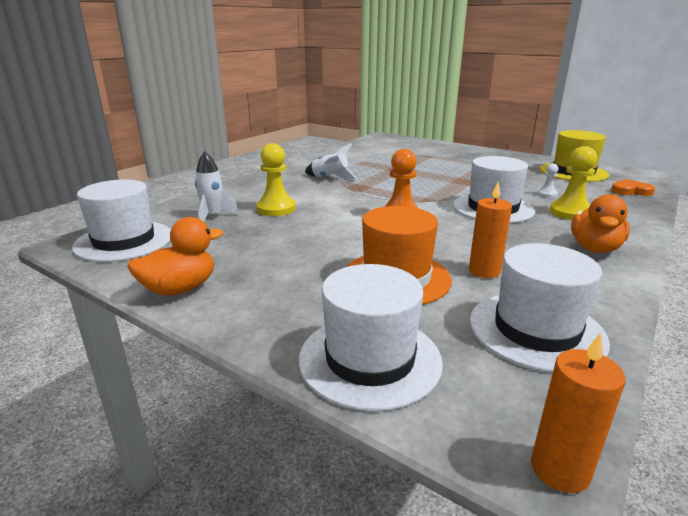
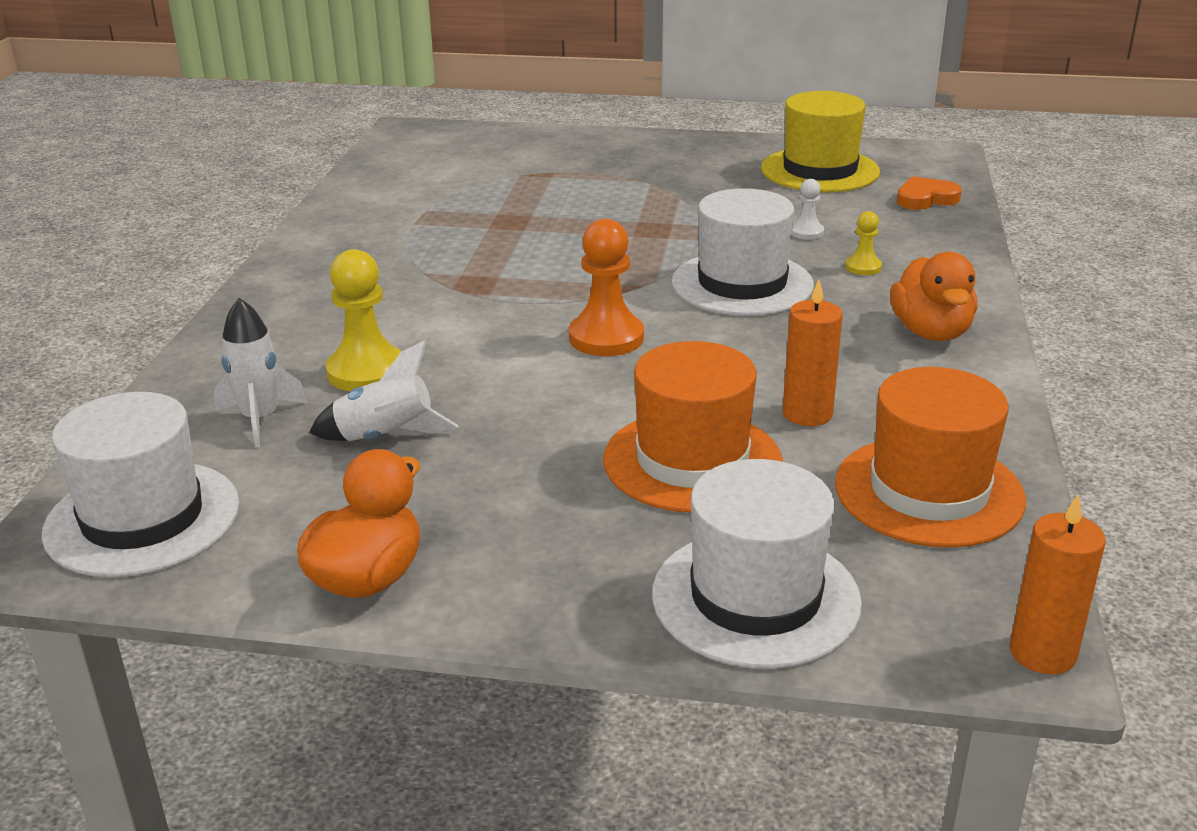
camera: 25 degrees left, 5 degrees up
(329, 178) = (399, 272): white rocket -> white rocket (385, 437)
(536, 330) = (928, 491): white hat -> orange hat
(570, 213) = (863, 267): yellow pawn -> yellow pawn, size x0.52

